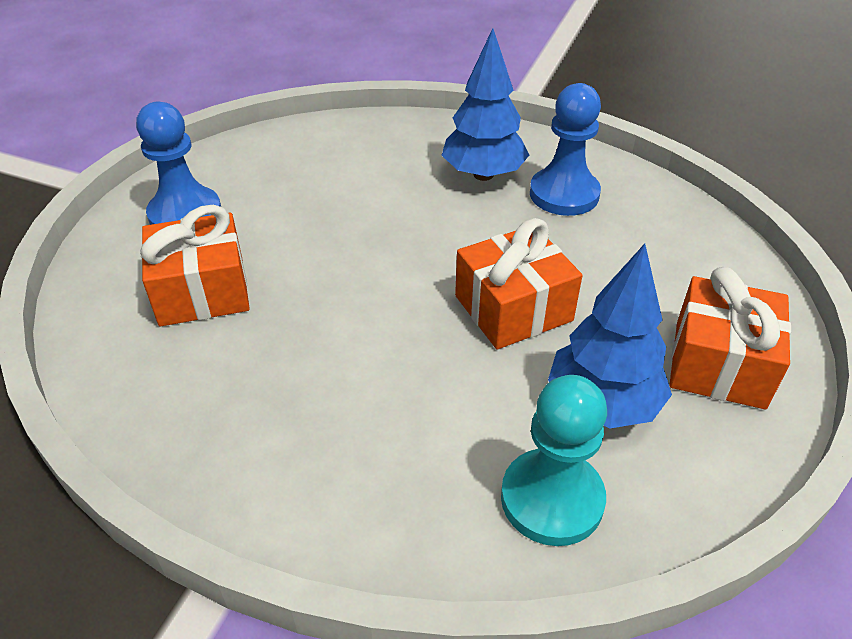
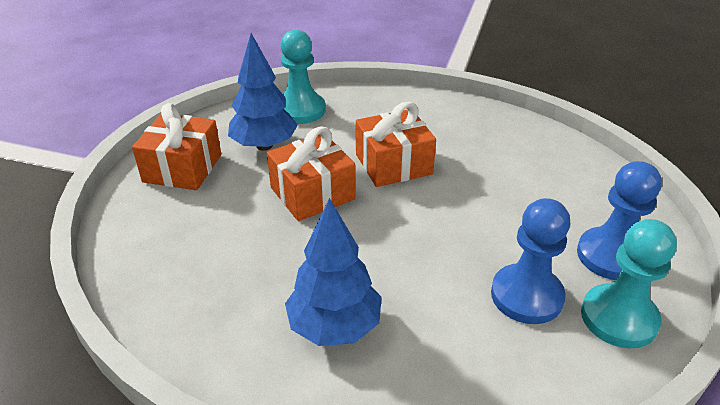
camera: 175 degrees right, 5 degrees down
(202, 291) = (542, 192): orange gift -> orange gift (393, 164)
(227, 167) = (619, 318): none -> turquoise pawn
(564, 194) = (250, 304): blue pawn -> blue pawn (526, 296)

